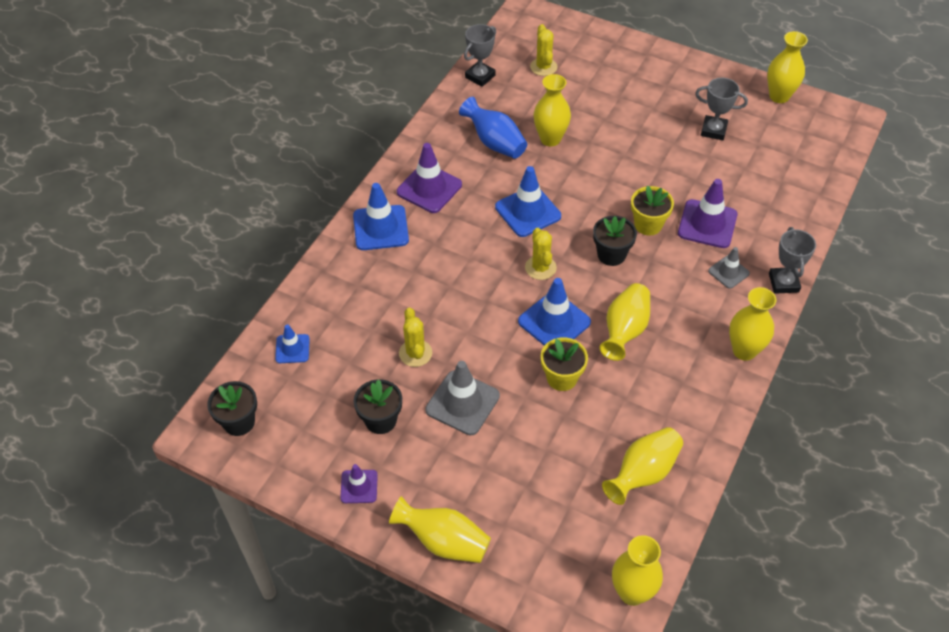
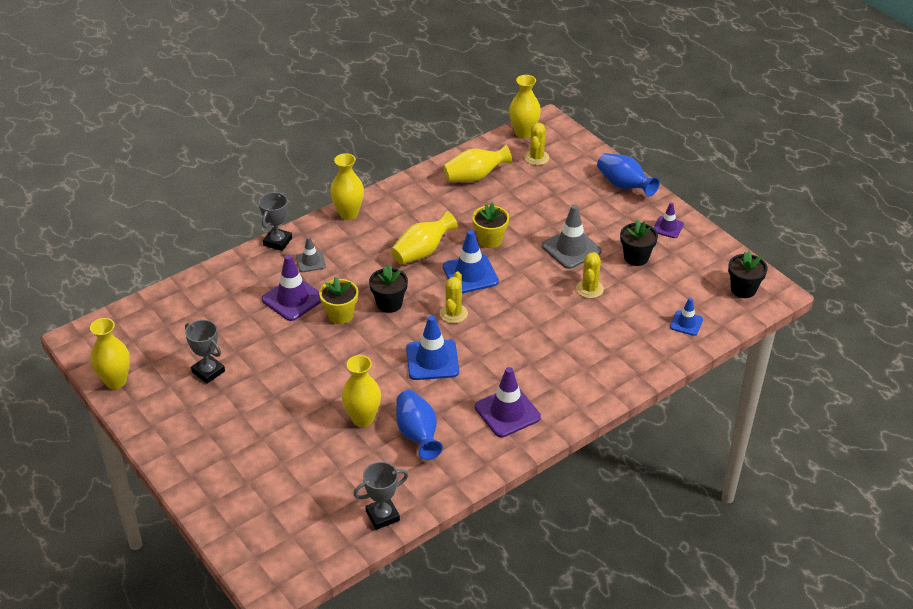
camera: 155 degrees left, 10 degrees down
(380, 228) = (571, 392): blue traffic cone -> none
(444, 541) = (624, 185): yellow vase -> blue vase
(543, 67) = (308, 501): yellow cactus -> yellow cactus (536, 158)

